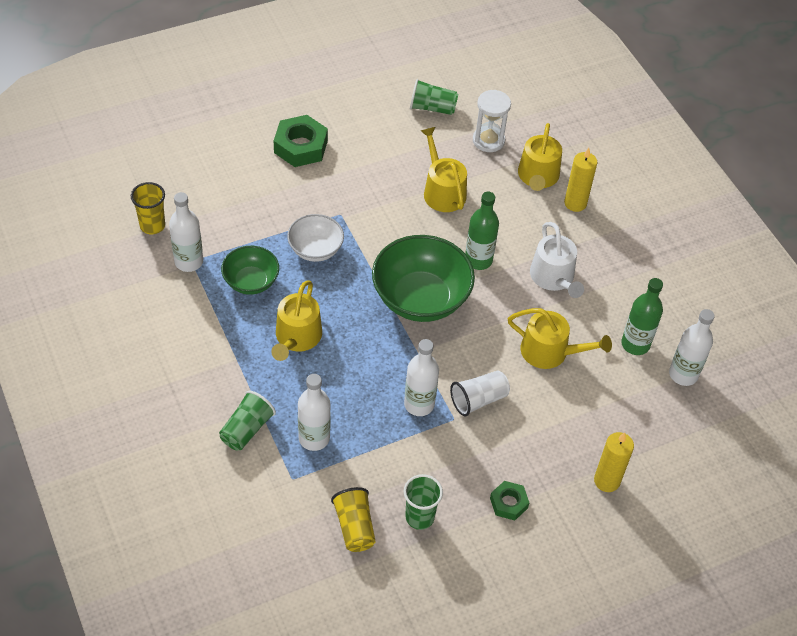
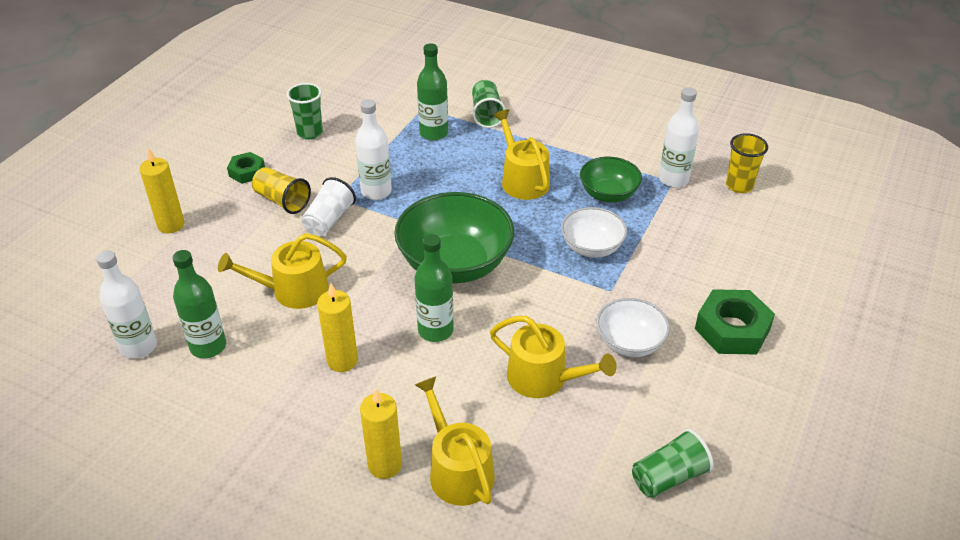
camera: 145 degrees right, 10 degrees down
(314, 438) = (434, 133): white bottle -> green bottle
(354, 527) = (352, 107): yellow cup -> yellow cup (282, 201)
(370, 177) = (629, 343): none -> white bowl
(488, 140) = (559, 479): white hourglass -> none
(554, 278) = (342, 361): white watering can -> yellow candle

